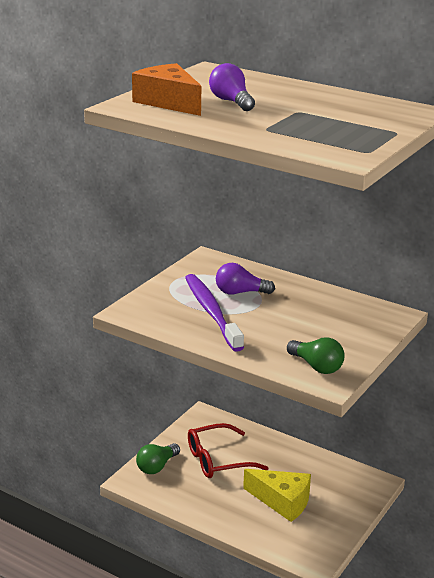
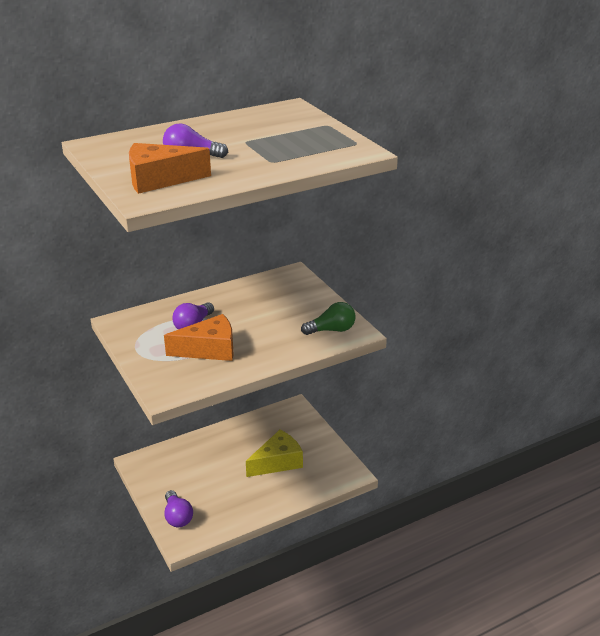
camera: 60 degrees left, 5 degrees up
(157, 466) = (177, 517): green light bulb -> purple light bulb
(211, 312) = (209, 349): purple toothbrush -> orange cheese
(218, 460) = (201, 477): red glasses -> none

